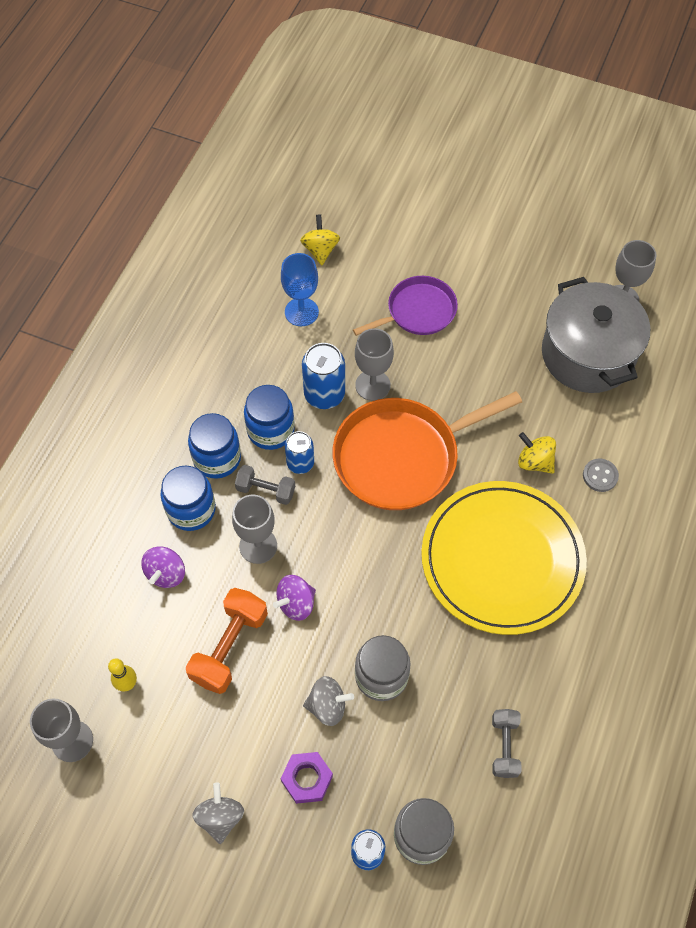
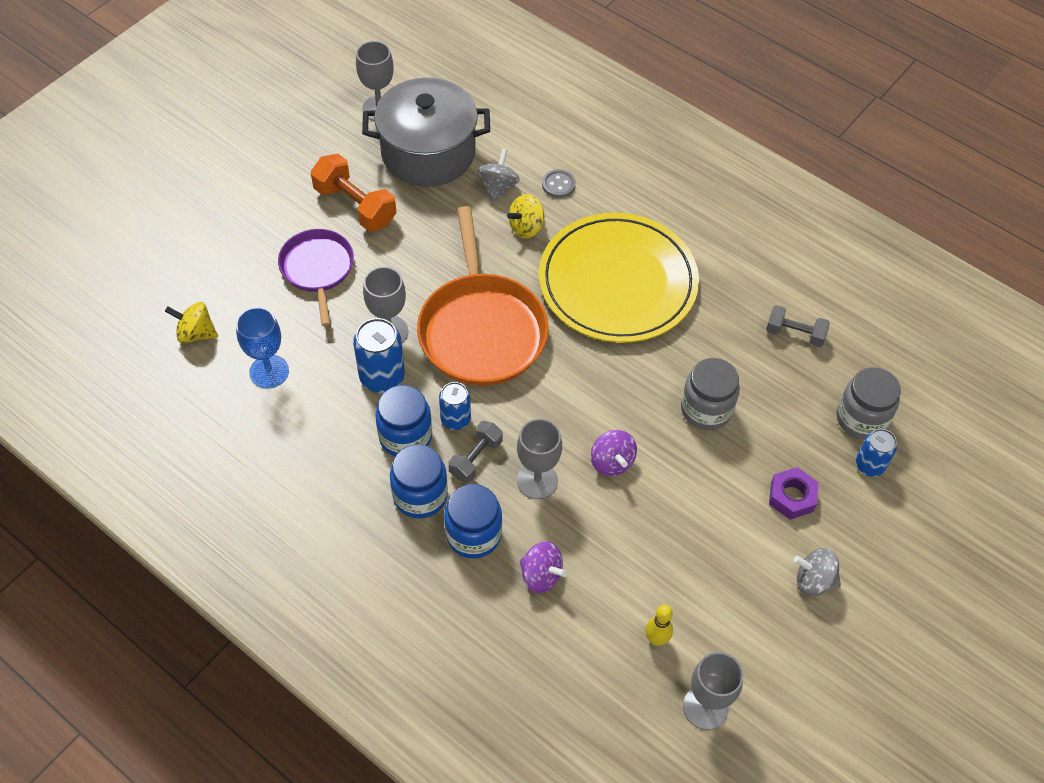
camera: 75 degrees left, 5 degrees down
(229, 647) = (641, 533): orange dumbbell -> orange dumbbell (355, 206)
(327, 706) = (724, 461): grey spinning top -> grey spinning top (498, 187)

